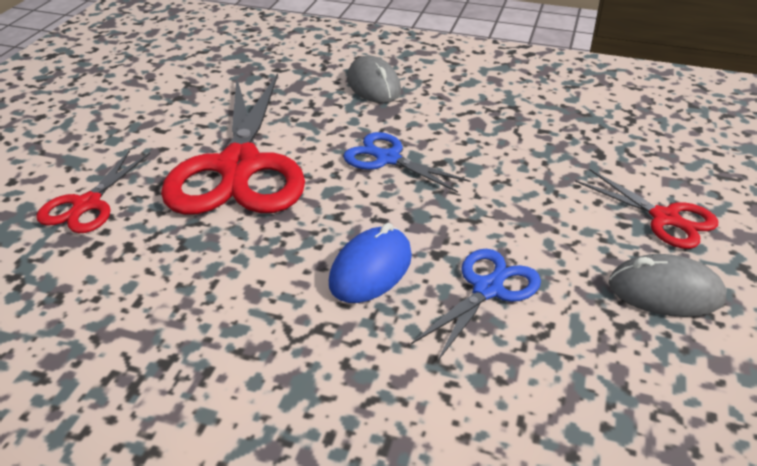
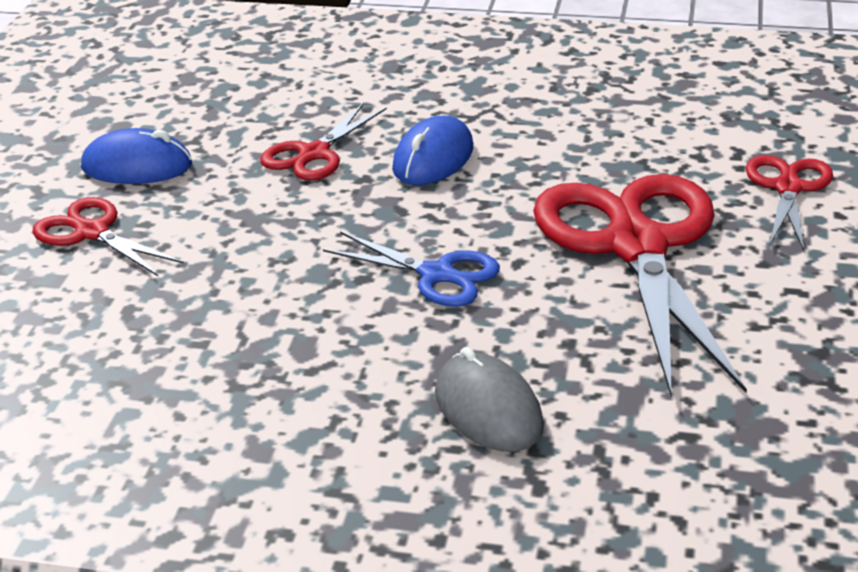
camera: 175 degrees right, 5 degrees down
(487, 289) = (314, 154): blue scissors -> red scissors
(665, 292) = (137, 166): grey mouse -> blue mouse

